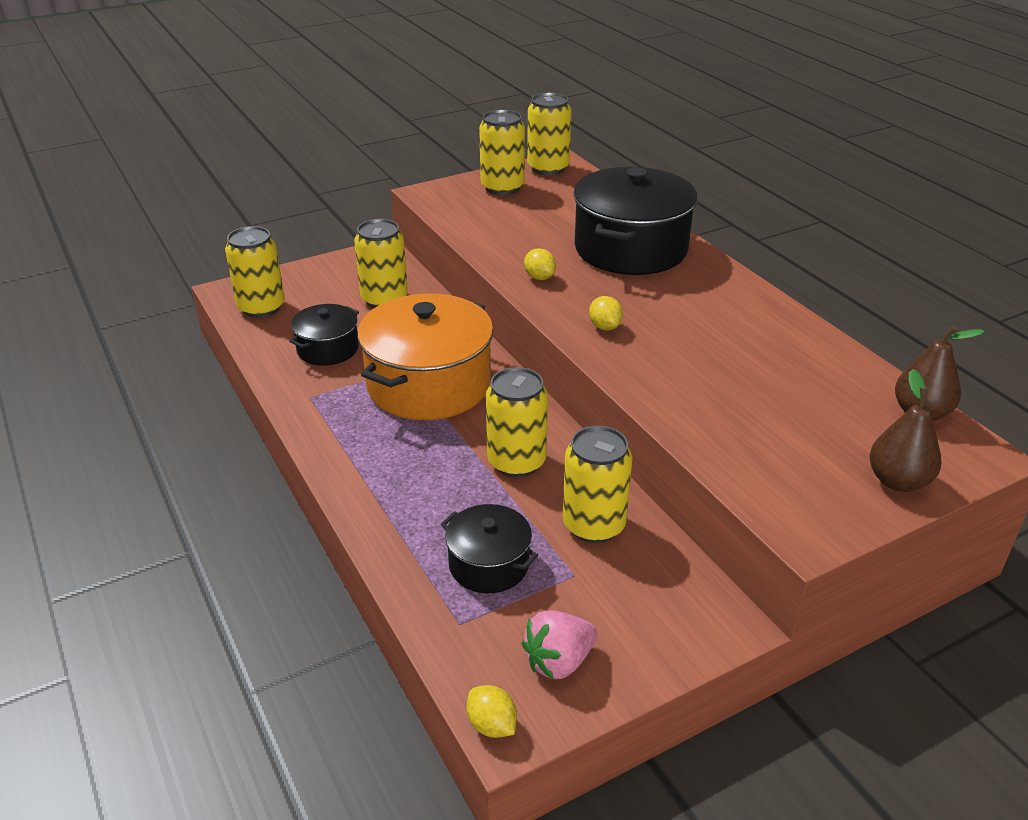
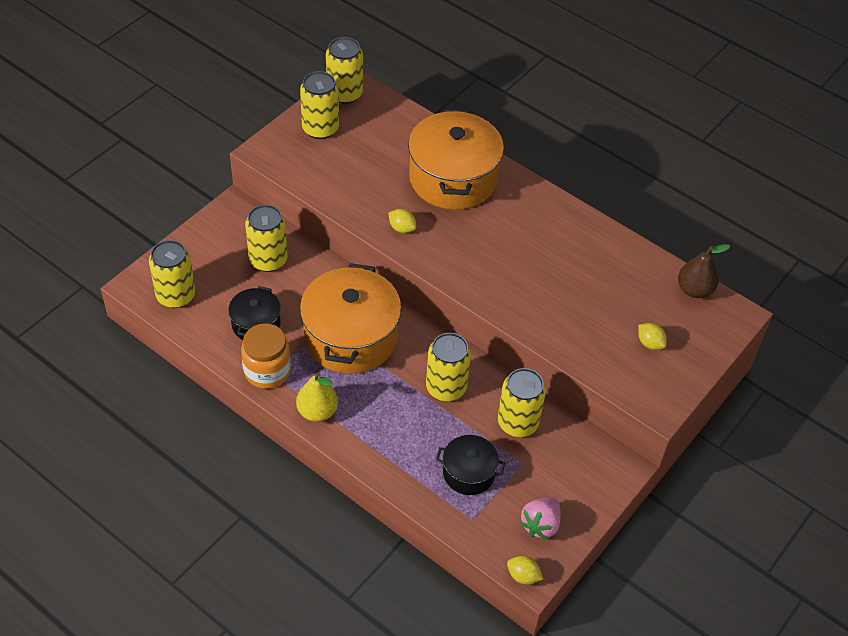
camera: 25 degrees left, 15 degrees up
(306, 393) = (267, 371): none -> orange jar
(335, 446) = (317, 411): none -> yellow pear
(605, 327) = (471, 267): yellow lemon -> yellow lemon (650, 343)
(630, 249) = (453, 178): black pot -> orange pot
(898, 481) = (696, 351): brown pear -> none

